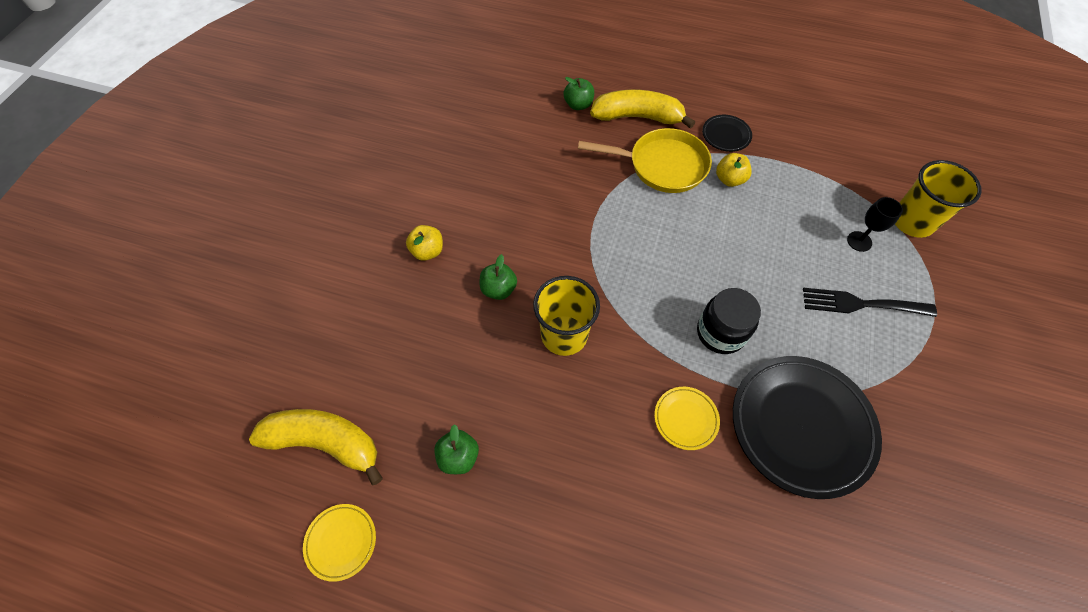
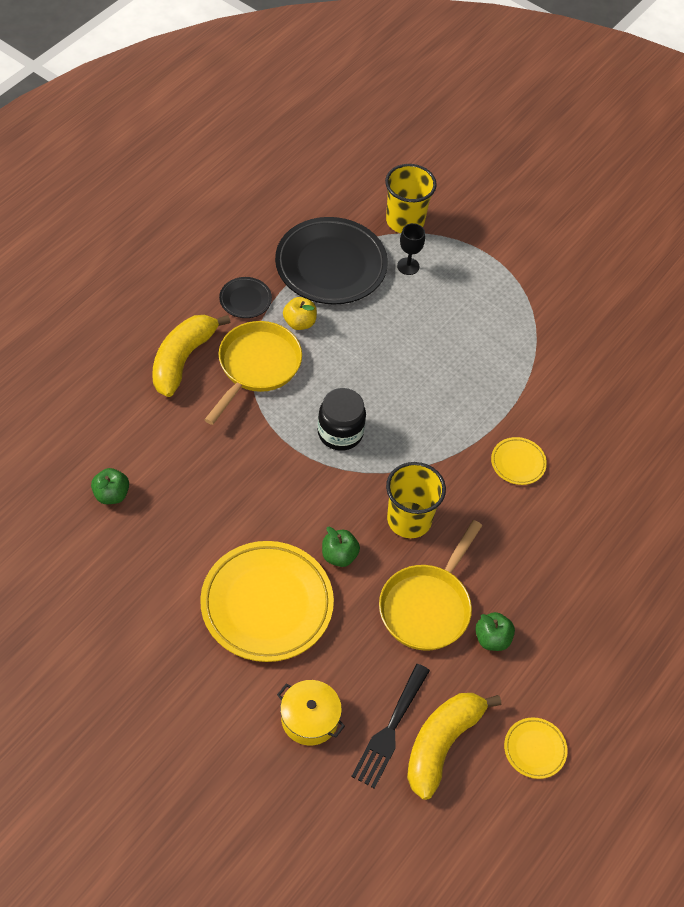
camera: 75 degrees left, 5 degrees down
(325, 319) = (309, 719): none -> yellow pot
(427, 251) = (267, 604): yellow apple -> yellow plate
(474, 382) = (427, 606): none -> yellow pan
(578, 105) = (137, 404): green apple -> green apple (111, 495)
(720, 333) = (453, 404): black jar -> black jar (340, 433)
(801, 426) = (550, 391): black plate -> black plate (331, 265)
(861, 304) = (466, 298): black fork -> black fork (390, 730)

